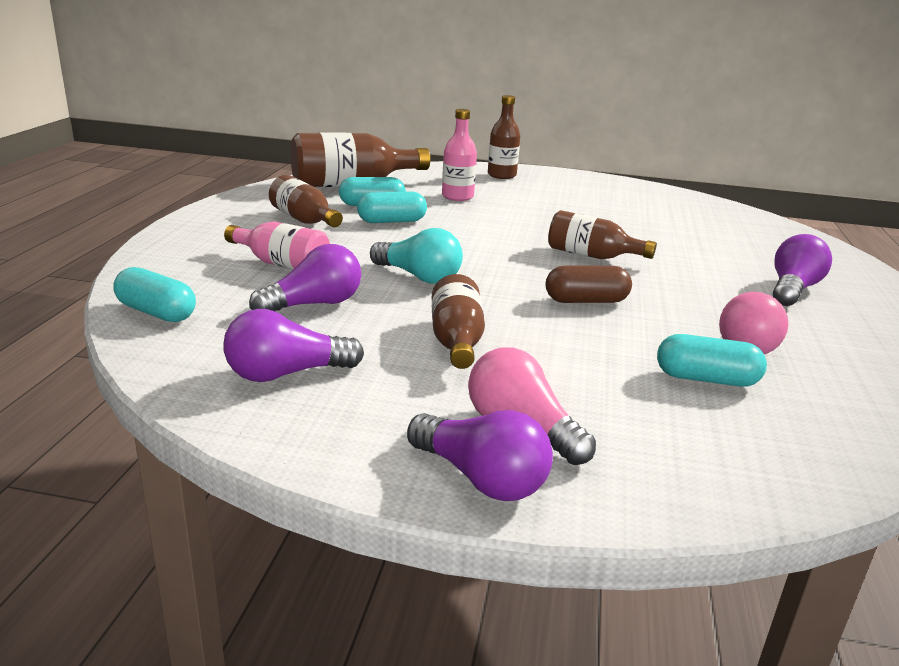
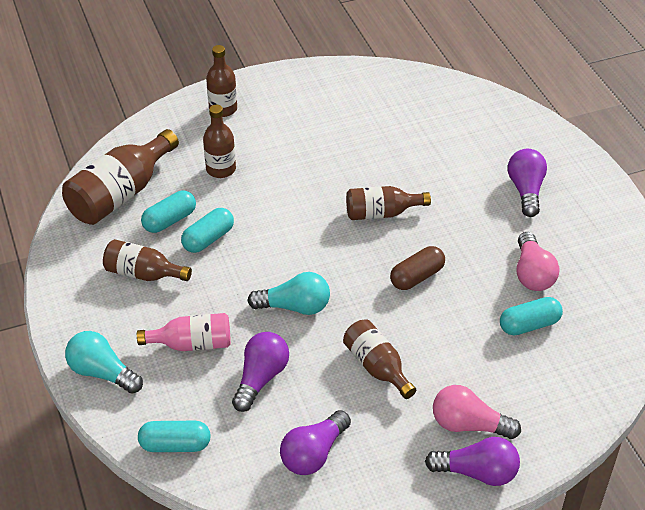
camera: 30 degrees left, 20 degrees up
(174, 252) = (102, 372): none -> turquoise light bulb
(457, 196) = (221, 169): pink bottle -> brown bottle

